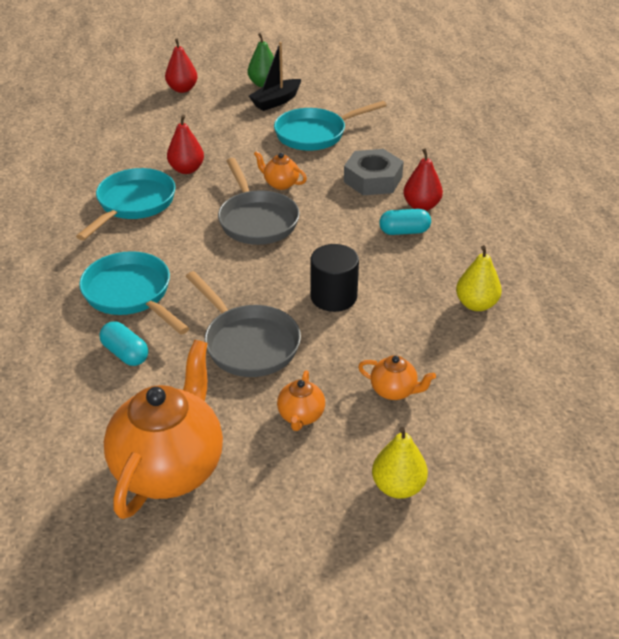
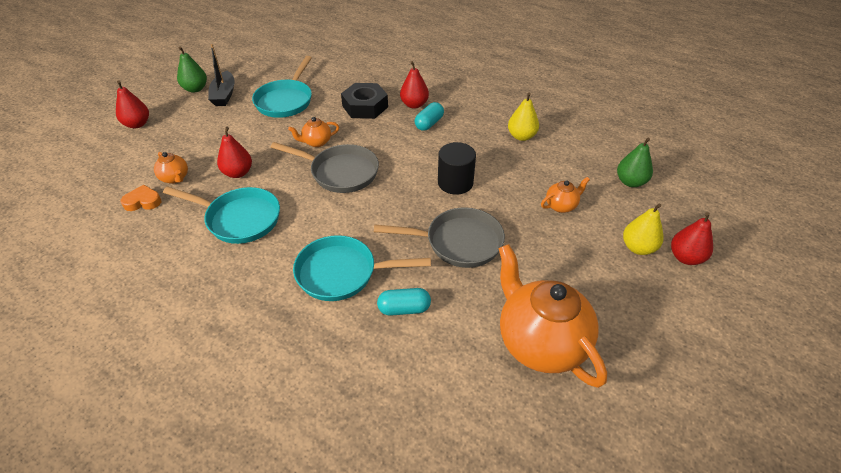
camera: 50 degrees left, 5 degrees up
(100, 149) = (143, 201): none -> orange heart
(133, 204) = (239, 219): turquoise pan -> turquoise pan turned 135 degrees clockwise
(301, 416) = (547, 255): orange teapot -> orange teapot (175, 178)
(372, 179) = (365, 106): grey nut -> black nut
(430, 538) = (685, 257): none -> red pear
(513, 431) = (630, 182): none -> green pear

